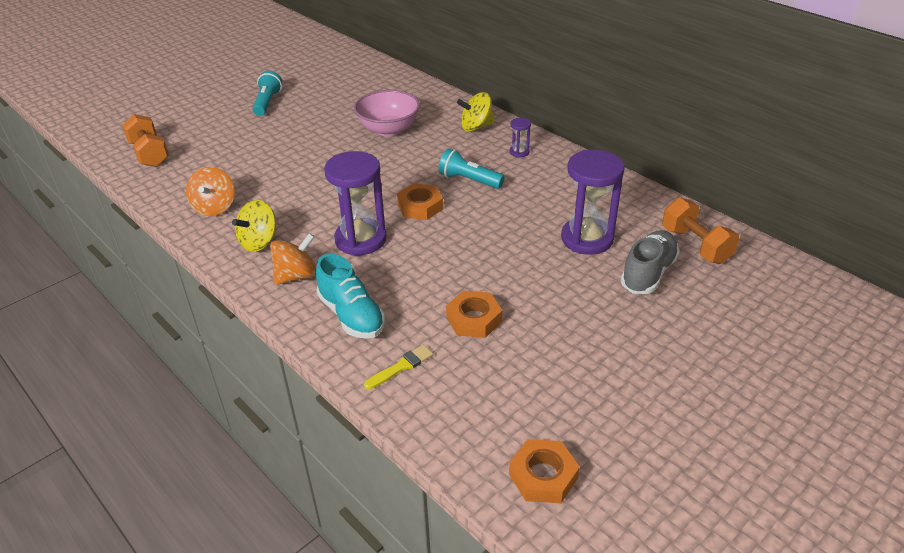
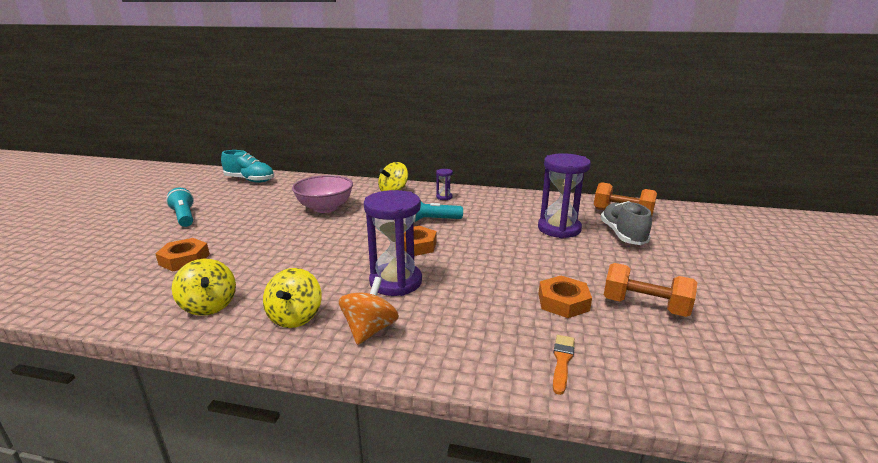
camera: 35 degrees left, 15 degrees down
(149, 154) = (73, 286): orange dumbbell -> orange dumbbell (644, 306)
(214, 207) = (209, 305): orange spinning top -> yellow spinning top
(351, 315) = (464, 340): turquoise shoe -> turquoise shoe (250, 180)
(401, 367) = (562, 361): yellow brush -> orange brush
(543, 476) = (781, 389): orange nut -> orange nut (184, 259)

